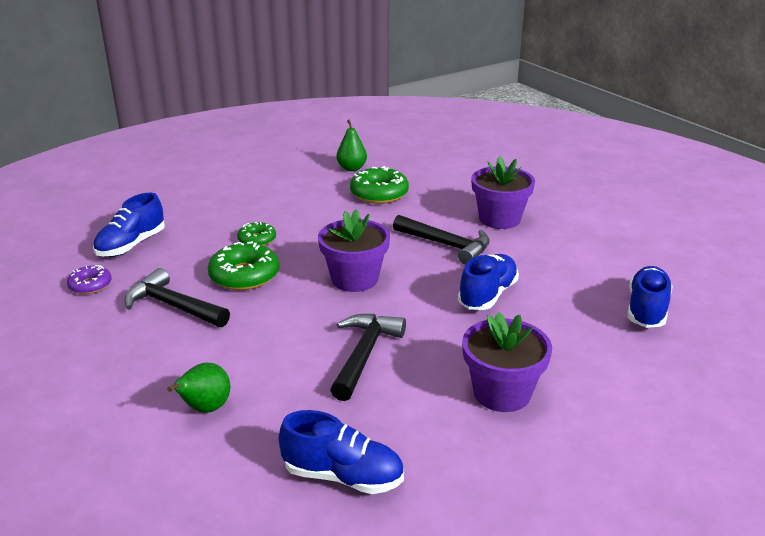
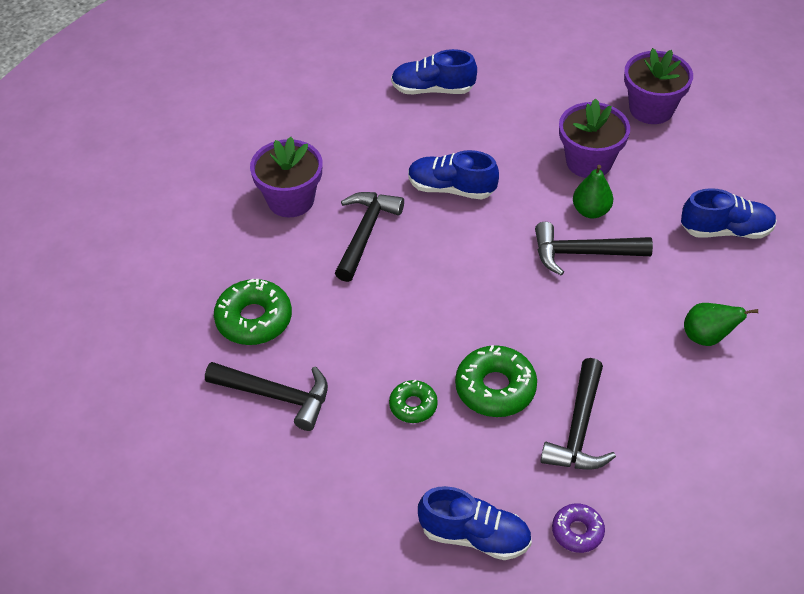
camera: 105 degrees left, 20 degrees up
(305, 194) = (277, 396): none -> black hammer
(343, 476) = (726, 230): blue shoe -> blue shoe turned 90 degrees clockwise
(351, 168) = (180, 368): green pear -> green pear (591, 211)
(354, 279) = (463, 291): purple flower pot -> purple flower pot (651, 109)

